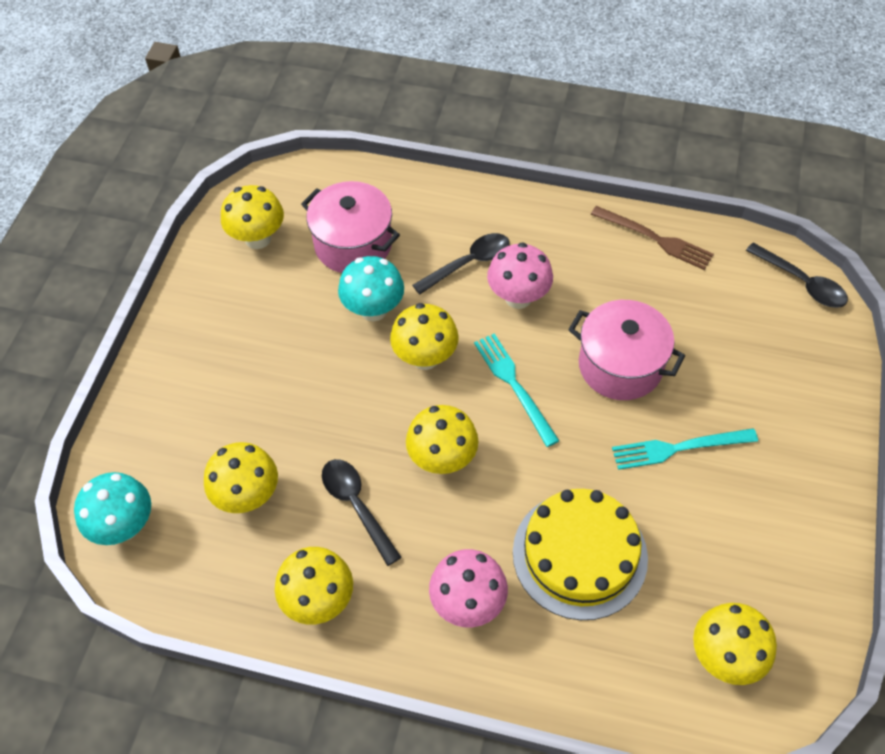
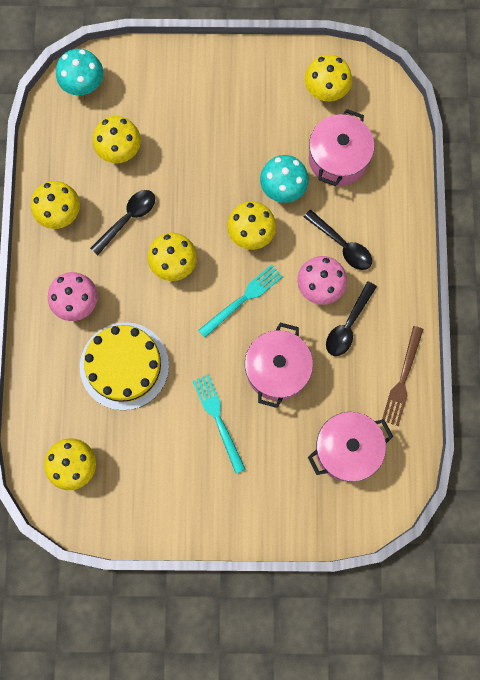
camera: 75 degrees right, 20 degrees up
(737, 312) = (347, 449): none -> pink pot
(801, 282) = (388, 496): black spoon -> black spoon (348, 325)

